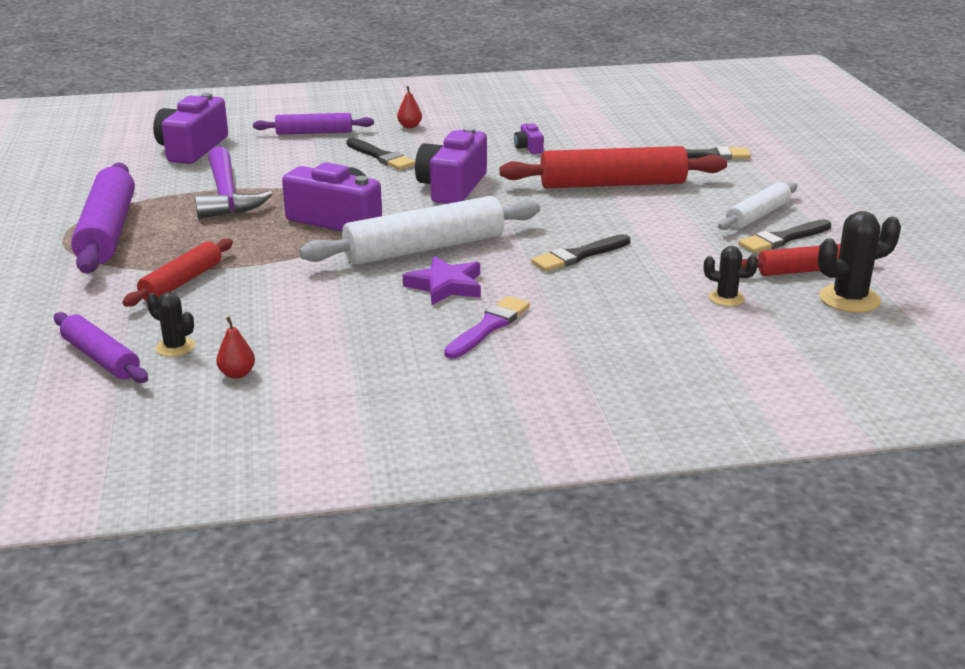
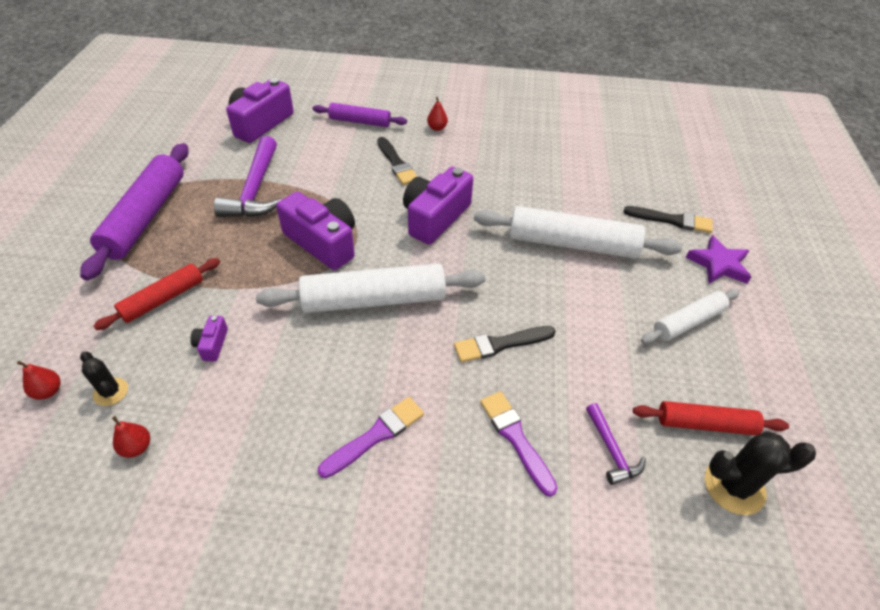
camera: 15 degrees right, 20 degrees up
(101, 358) = (48, 391): purple rolling pin -> red pear
(445, 286) = (367, 360): purple star -> purple star (719, 264)
(528, 148) = (521, 176): purple camera -> purple camera (212, 344)
(612, 184) = (572, 244): red rolling pin -> white rolling pin
(630, 306) = (515, 438): none -> purple brush
(726, 298) = (611, 450): black cactus -> purple hammer
(782, 239) = (700, 365): black brush -> none

